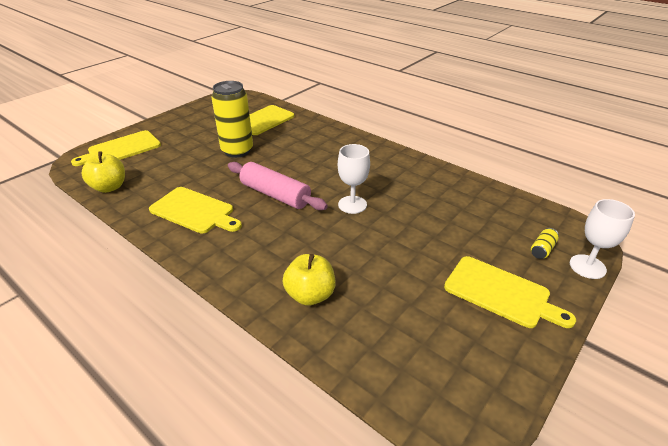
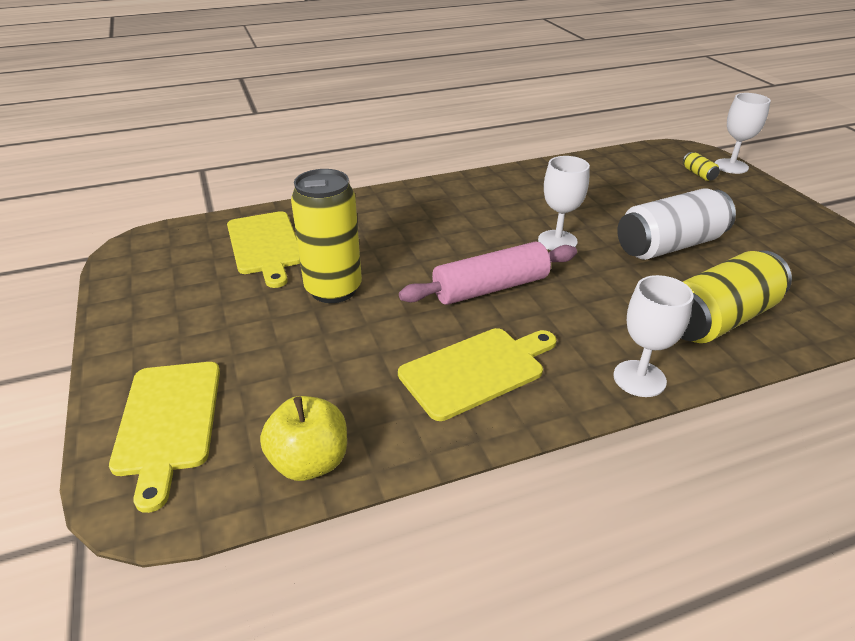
camera: 60 degrees left, 0 degrees up
(219, 270) = (639, 378): none -> white goblet
(310, 295) = (718, 319): yellow apple -> yellow can
(395, 254) = (669, 245): none -> white can
(501, 293) = (752, 214): yellow cutting board -> none

